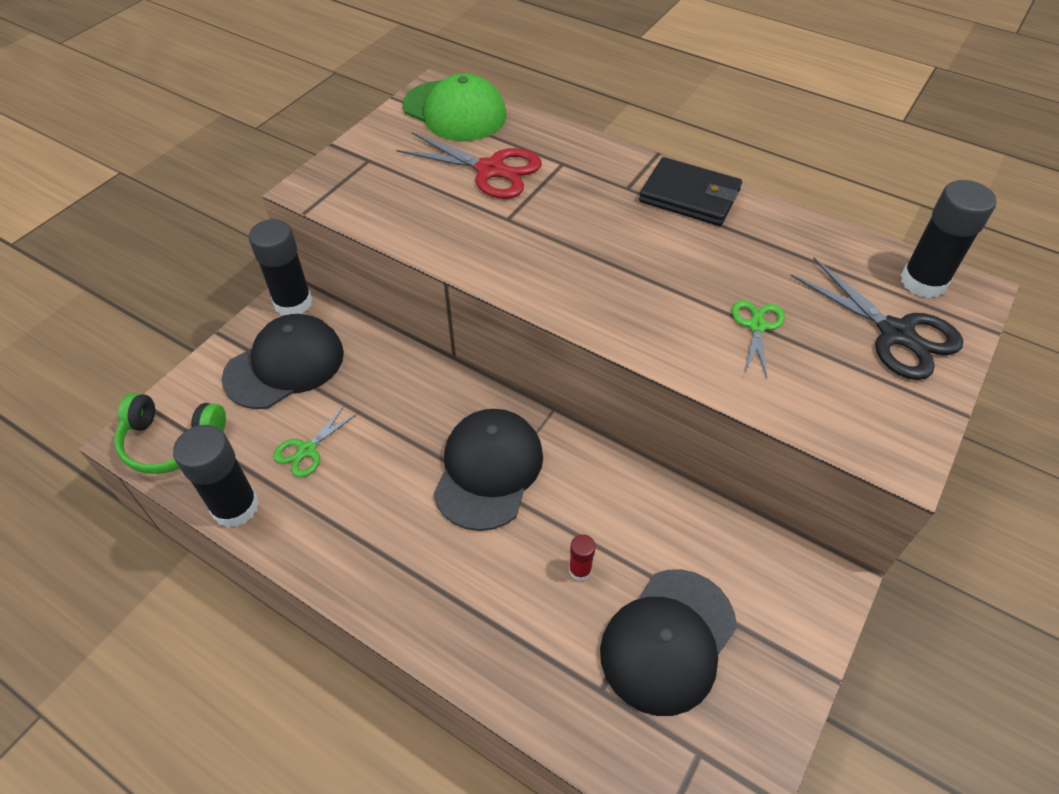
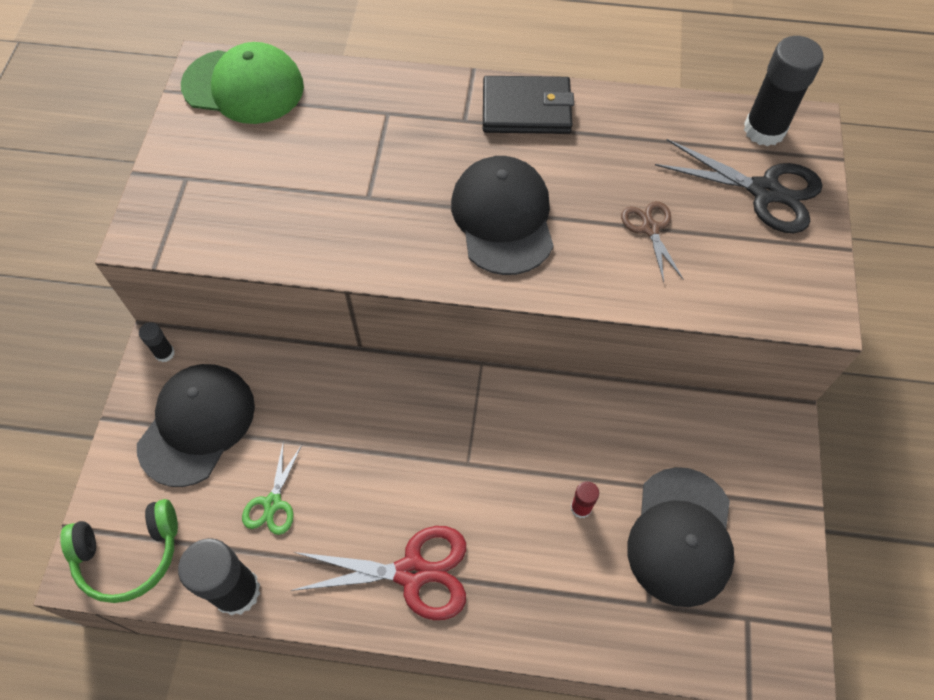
camera: 25 degrees left, 10 degrees up
(293, 303) = (164, 353): black glue stick -> black glue stick, size x0.47
(488, 470) = (454, 449): black cap -> black cap (503, 218)
(490, 170) = (320, 146): red scissors -> red scissors (412, 572)
(757, 326) = (650, 229): green scissors -> brown scissors

